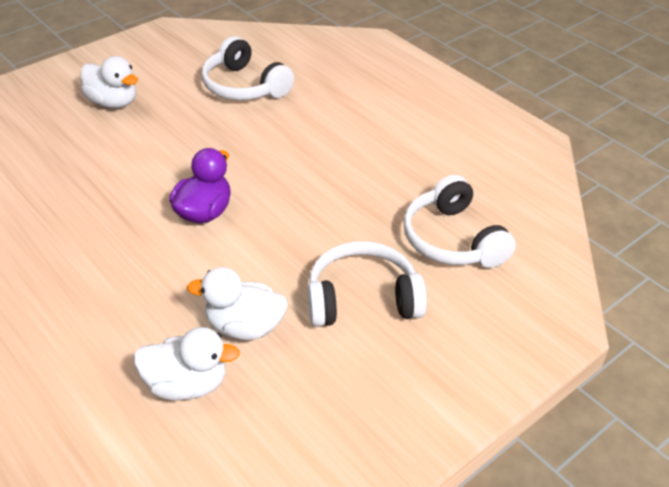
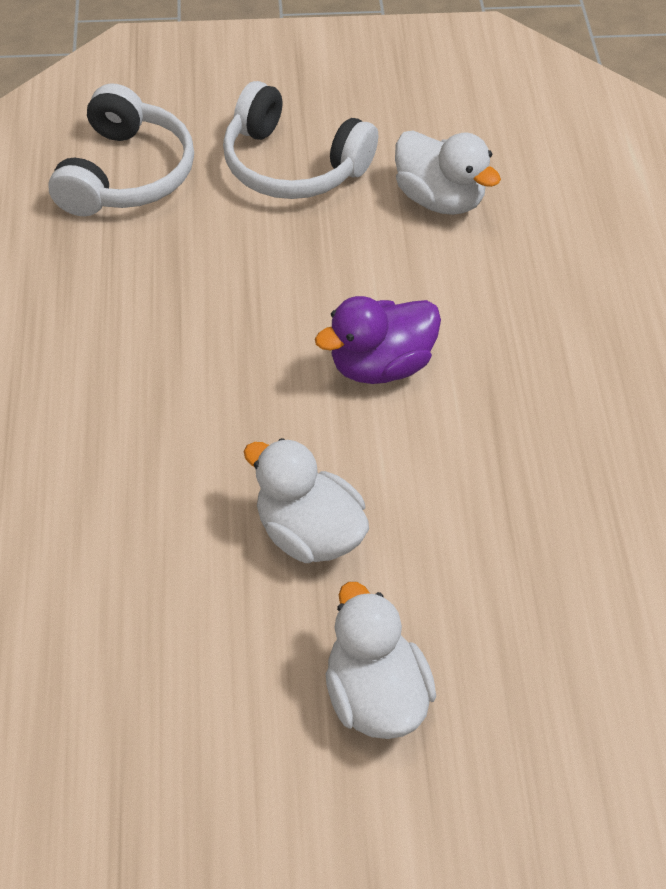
camera: 145 degrees left, 10 degrees up
(187, 384) = (536, 175): white duck -> white duck (309, 533)
(244, 86) = (119, 598): white headphones -> none

